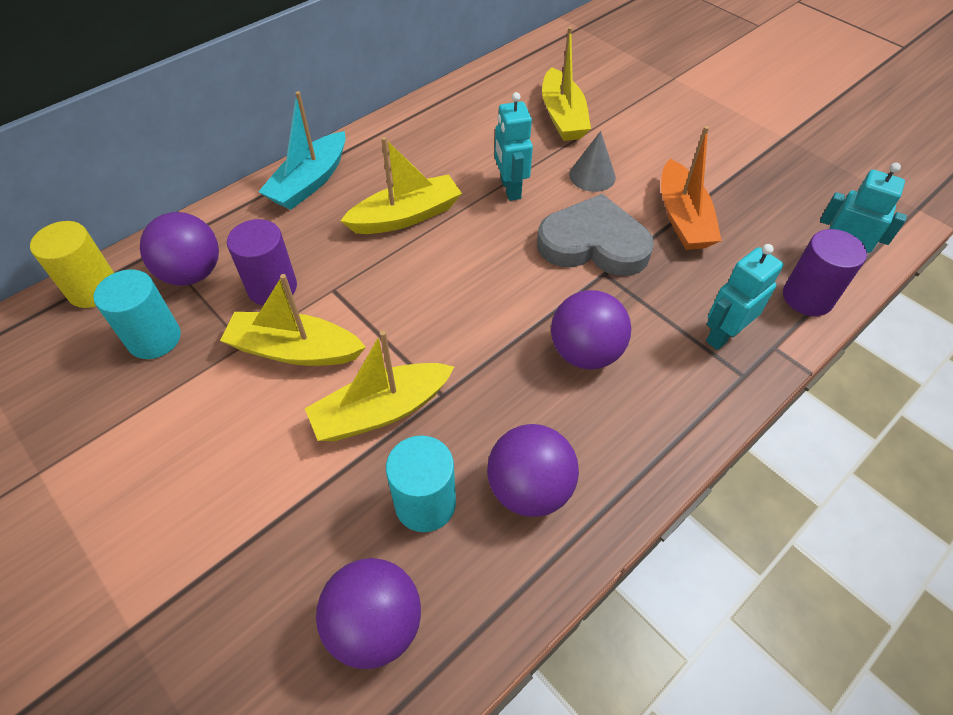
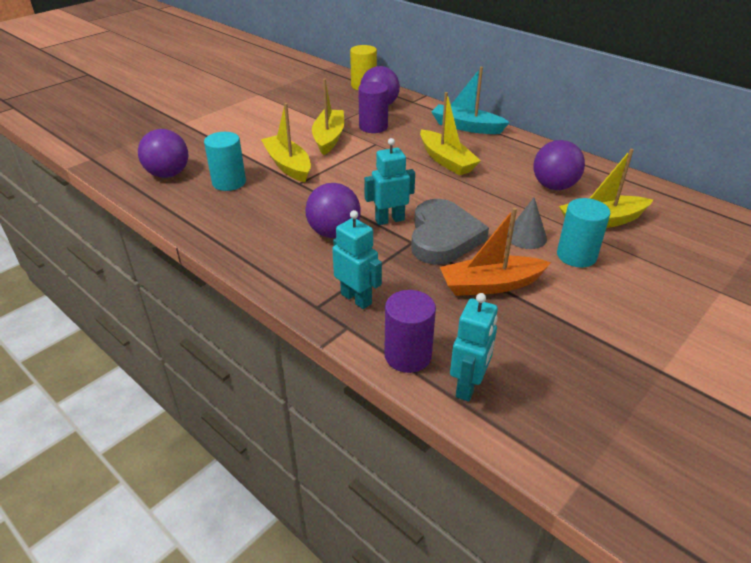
camera: 85 degrees right, 15 degrees down
(154, 338) = (333, 104): turquoise cylinder -> turquoise cylinder (576, 255)
(510, 189) = (491, 198): turquoise robot -> turquoise robot (389, 220)
(529, 489) = (233, 213): purple ball -> purple ball (554, 186)

